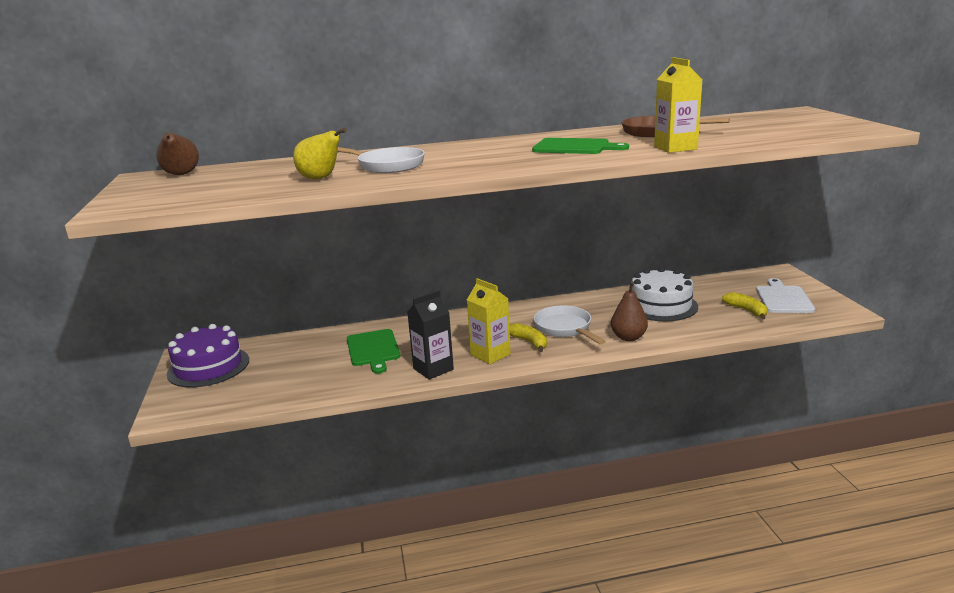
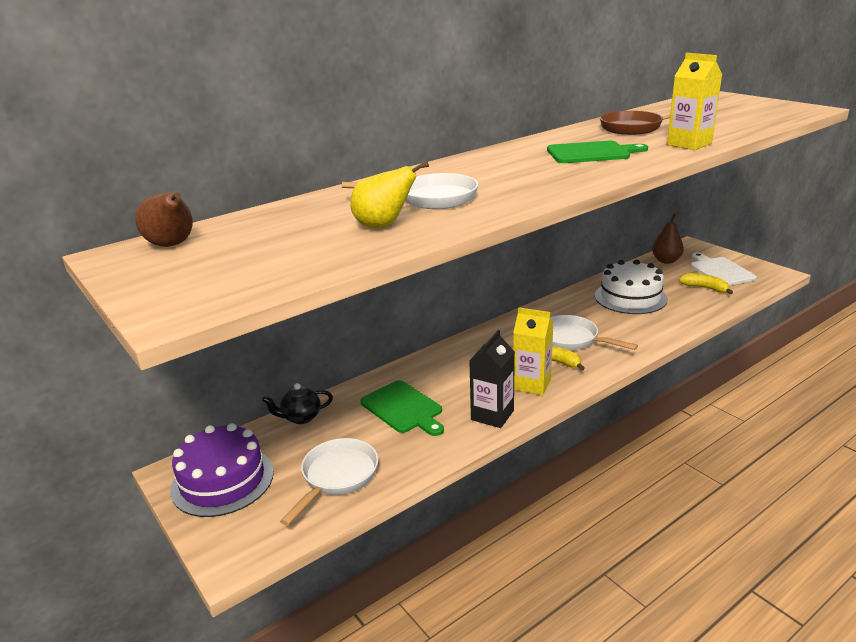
camera: 25 degrees left, 5 degrees up
(279, 383) = (337, 477): none -> white pan
(297, 340) = (301, 418): none -> black teapot
(628, 337) = (638, 336): brown pear -> brown pear (666, 261)

